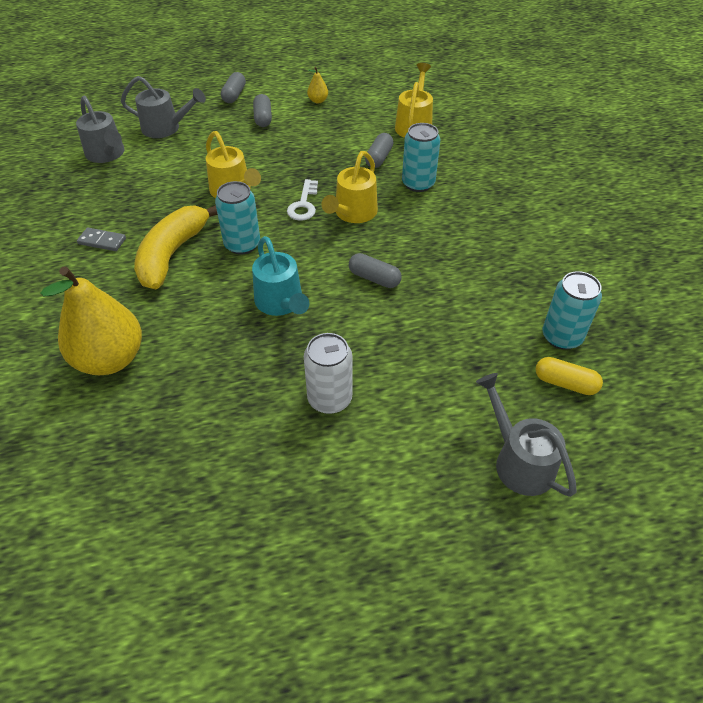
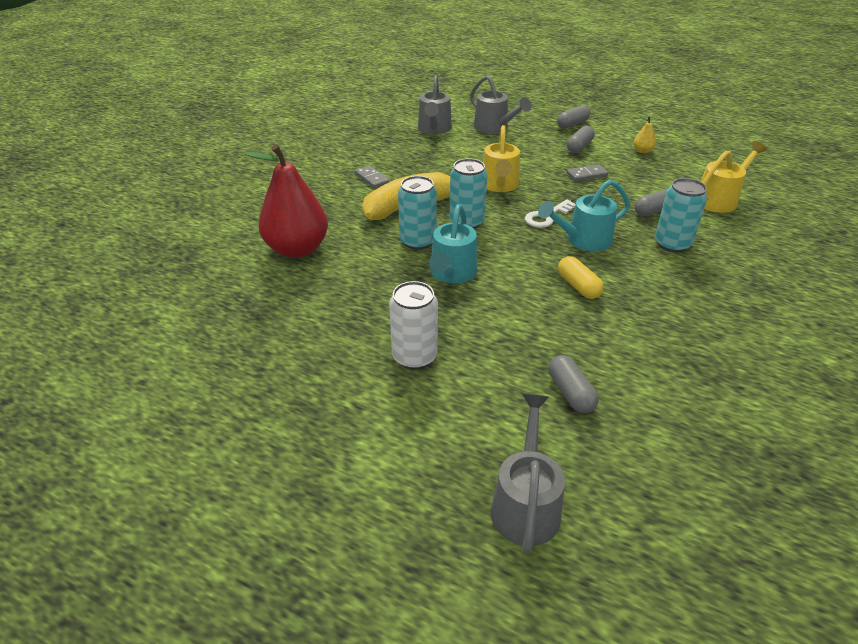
camera: 40 degrees right, 10 degrees down
(110, 359) = (297, 249): yellow pear -> red pear
(296, 145) = (586, 174): none -> grey domino
(353, 214) = (583, 240): yellow watering can -> turquoise watering can
(374, 278) = (549, 294): grey capsule -> grey capsule (570, 393)
(561, 337) = (690, 433): turquoise can -> turquoise can (418, 241)
(565, 383) = (649, 473): yellow capsule -> yellow capsule (578, 286)

